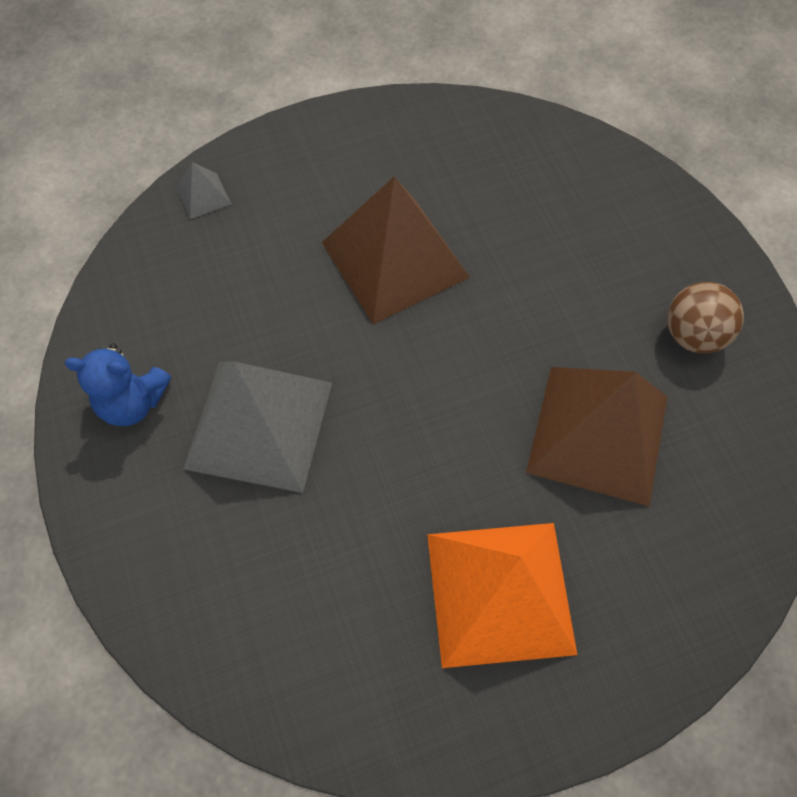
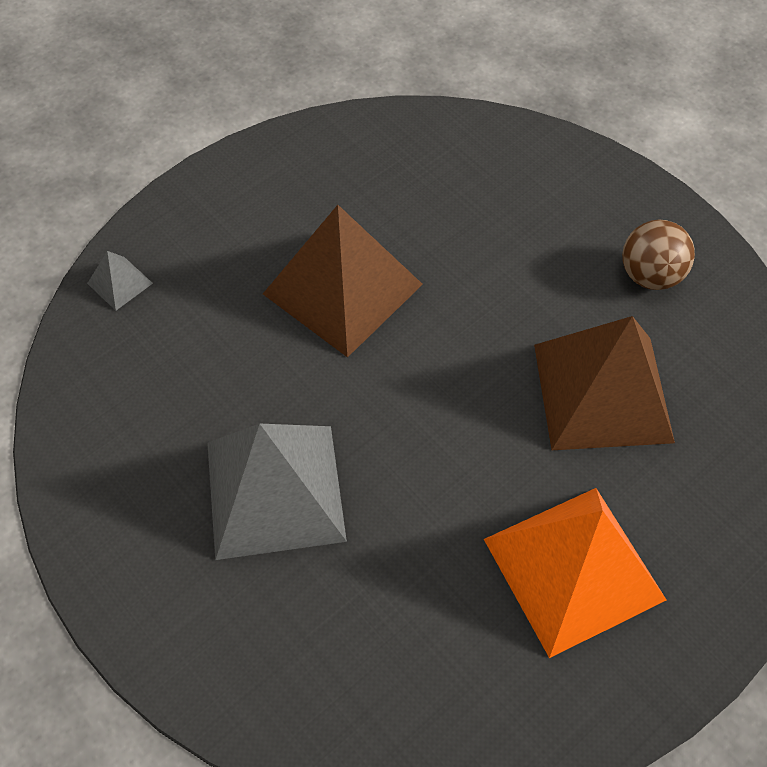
camera: 20 degrees left, 5 degrees down
(133, 402) = (134, 511): blue teddy bear -> none

